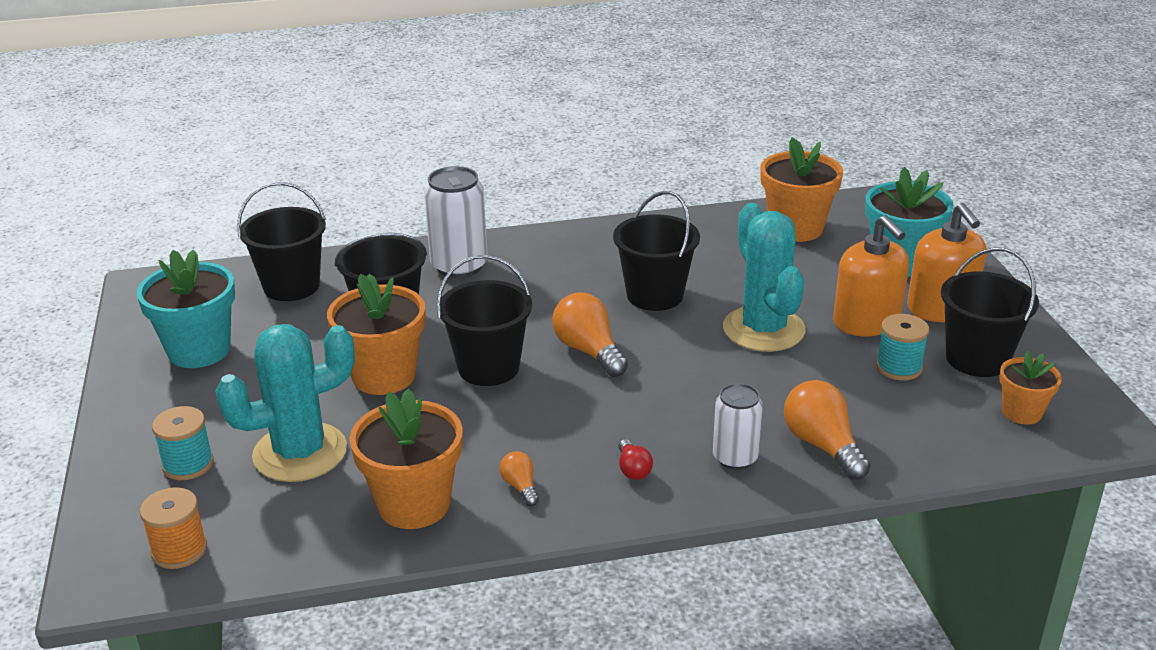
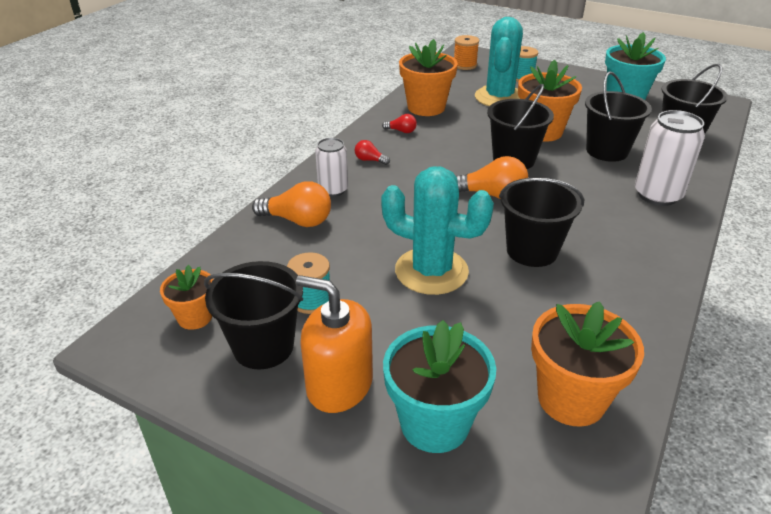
camera: 130 degrees right, 5 degrees up
(520, 487) = (401, 131): orange light bulb -> red light bulb
(866, 322) = (377, 326): orange soap dispenser -> none

